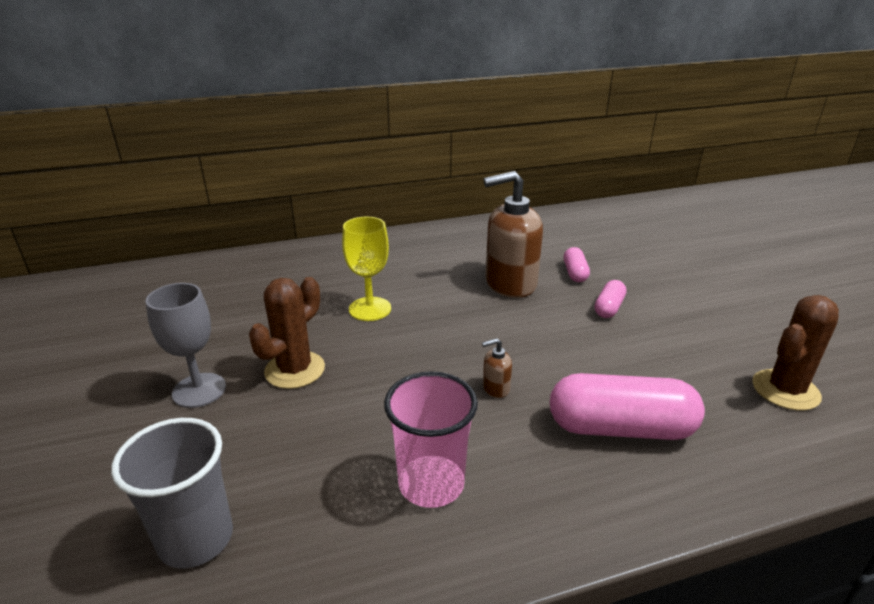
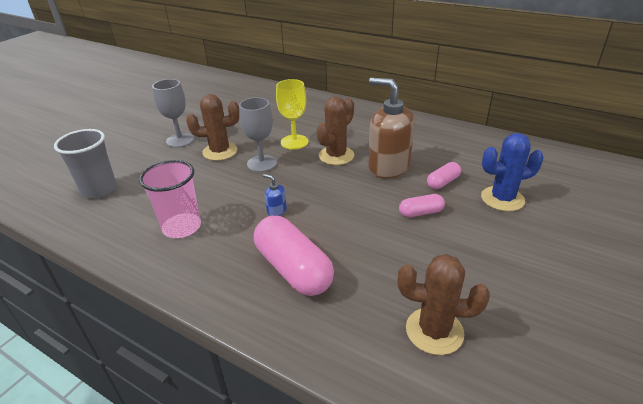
camera: 50 degrees right, 5 degrees up
(379, 352) = (262, 163): none -> grey goblet
(443, 299) = (336, 156): none -> brown cactus
(495, 388) = (276, 210): brown soap dispenser -> blue soap dispenser
(634, 263) = (502, 199): none -> blue cactus

